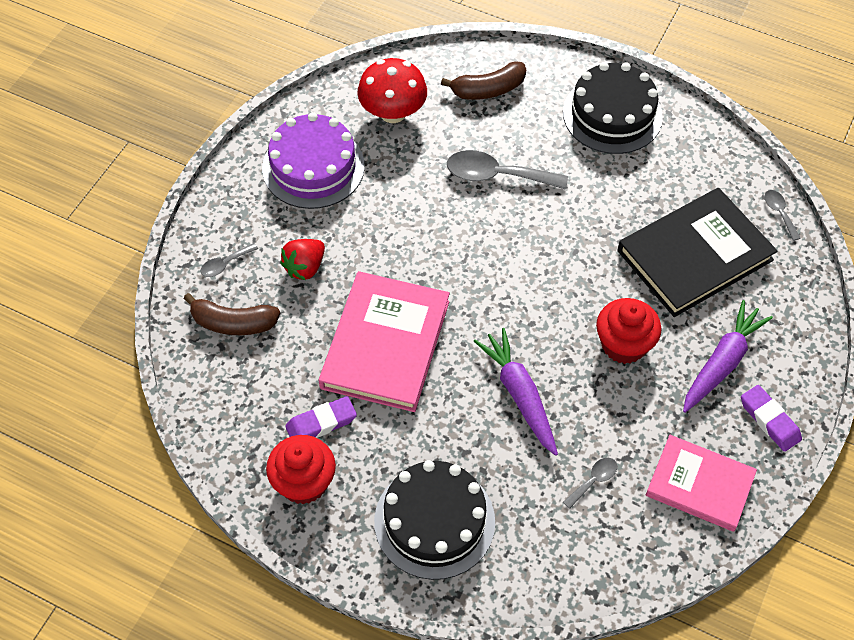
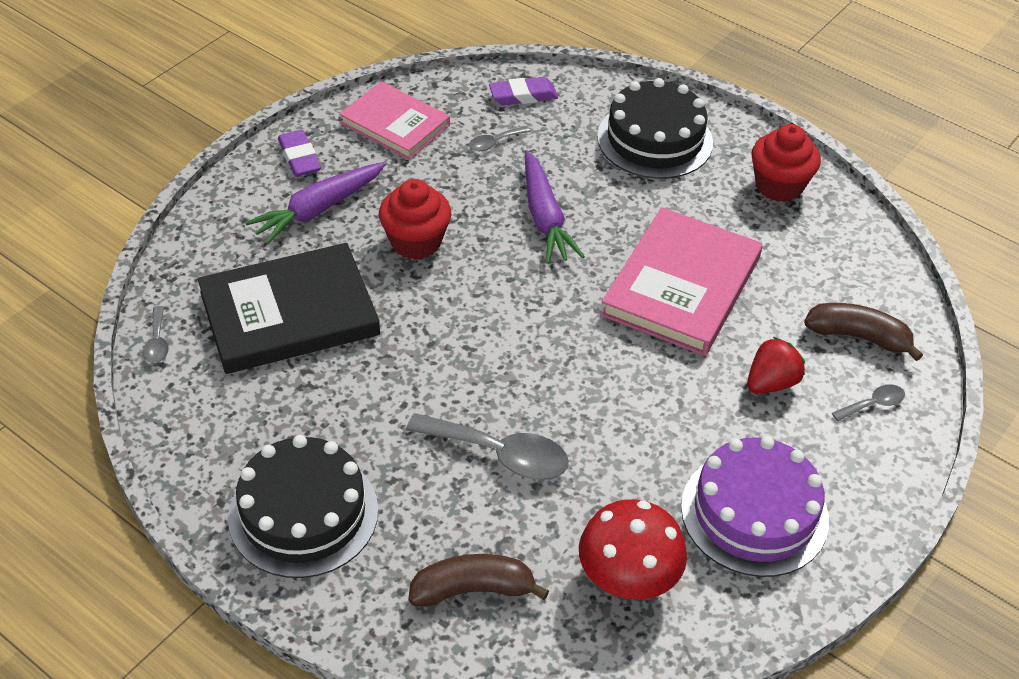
camera: 170 degrees left, 10 degrees down
(321, 423) = (759, 229): purple eraser -> purple eraser (523, 95)

